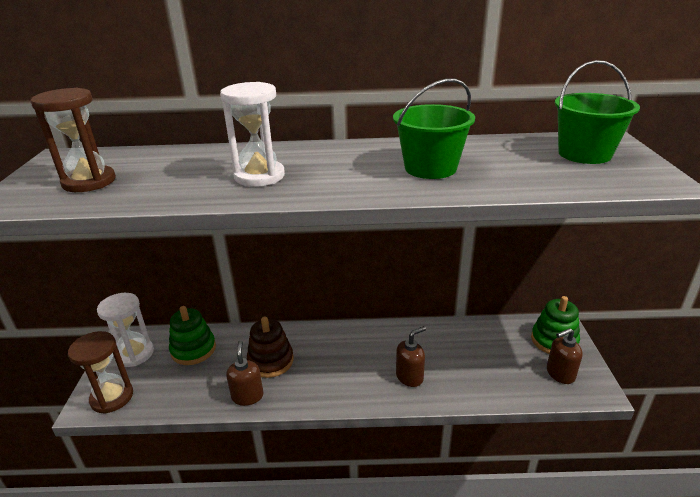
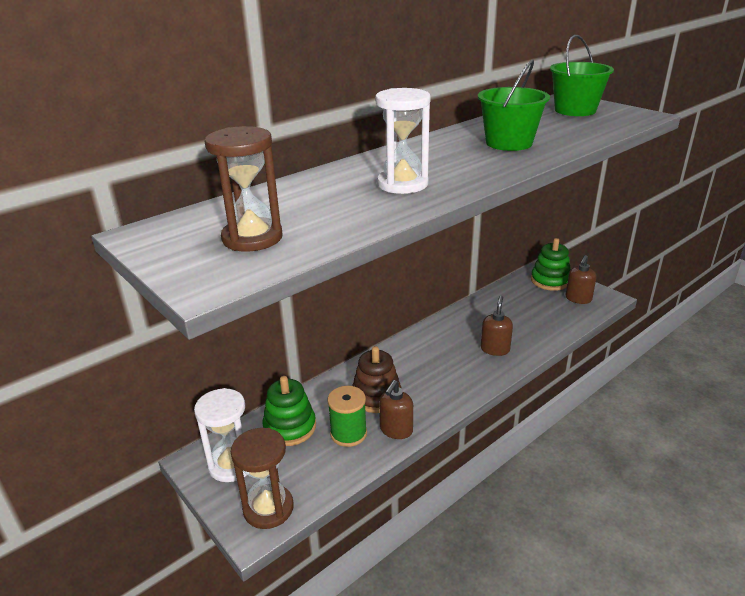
camera: 40 degrees left, 0 degrees up
(217, 377) = (348, 433): none -> green spool
(247, 396) = (396, 430): brown soap dispenser -> brown soap dispenser turned 105 degrees counterclockwise

